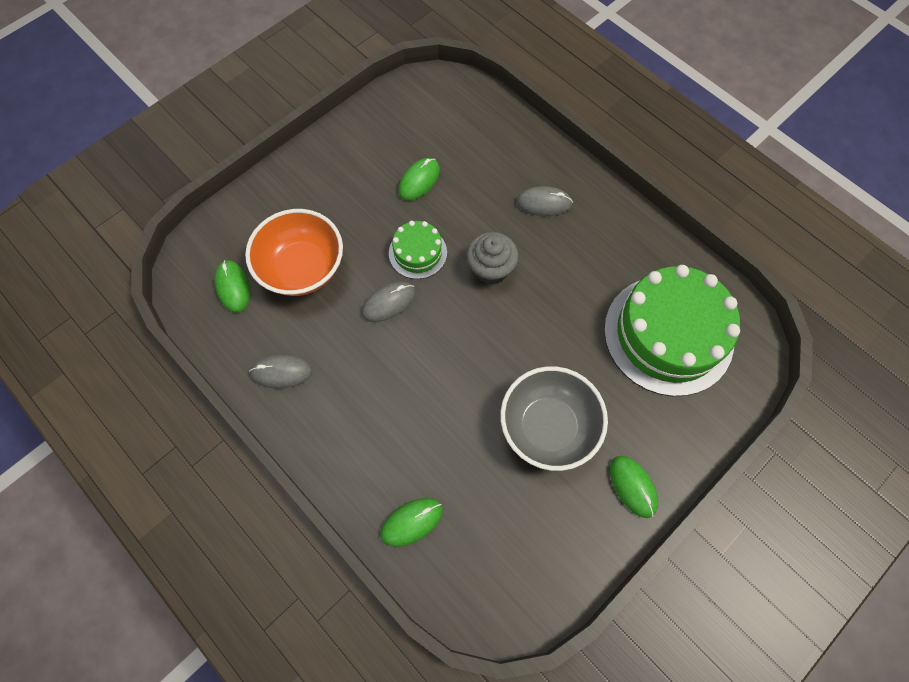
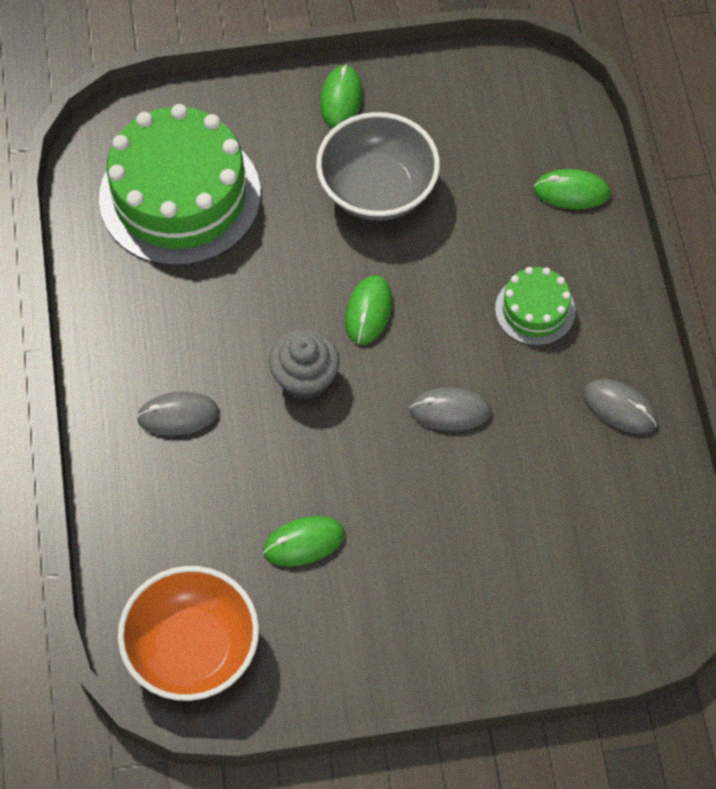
camera: 145 degrees left, 5 degrees down
(233, 287) = (623, 544): green mouse -> green mouse (368, 311)
(302, 268) = (525, 516): orange bowl -> orange bowl (193, 649)
(417, 253) = (374, 449): green cake -> green cake (535, 310)
(543, 203) = (178, 415): grey mouse -> grey mouse turned 45 degrees counterclockwise

